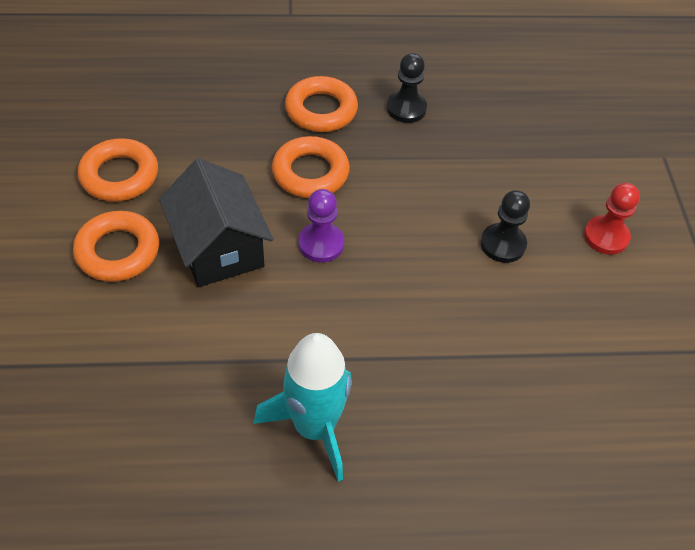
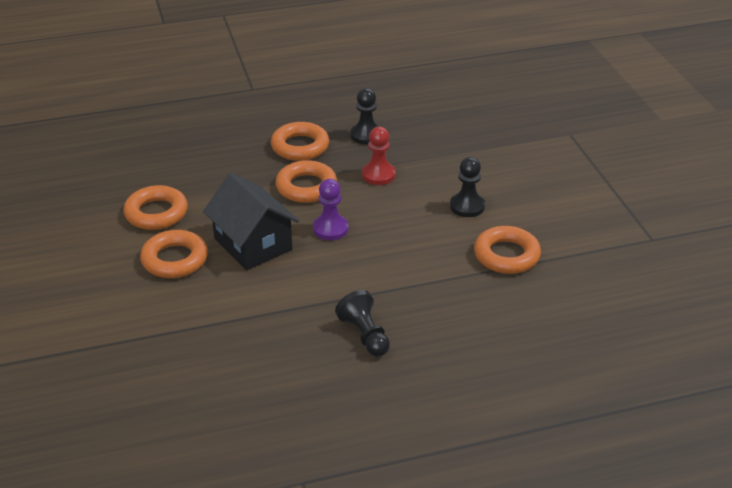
camera: 10 degrees left, 15 degrees down
(314, 427) = (365, 335): turquoise rocket -> black pawn
(533, 335) = (506, 255): none -> orange ring
(606, 236) = (541, 189): red pawn -> red pawn (378, 175)

